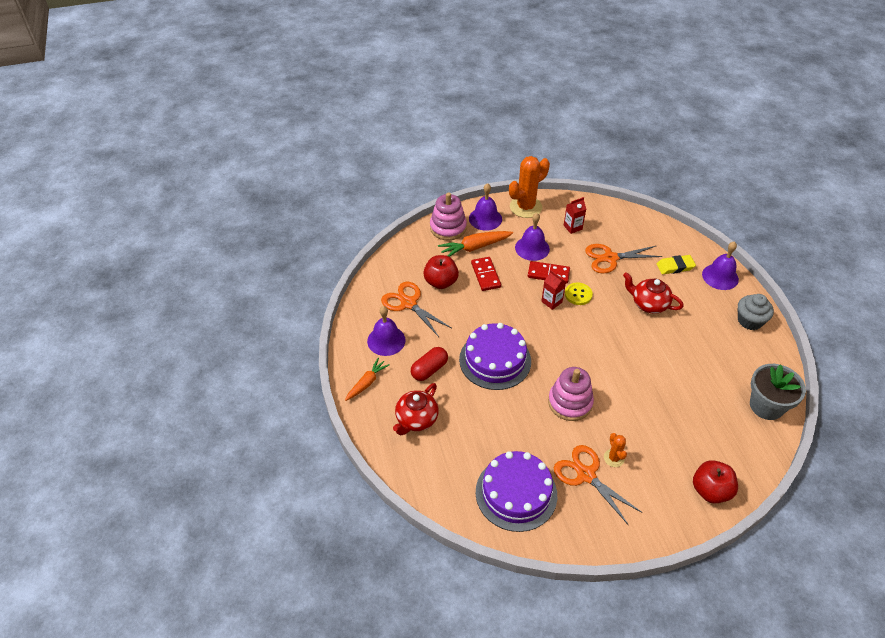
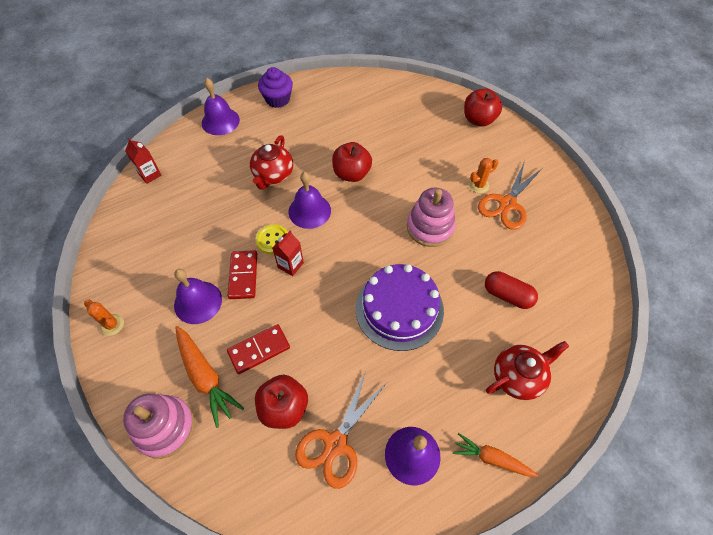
camera: 105 degrees left, 10 degrees up
(416, 419) = (518, 376): red teapot -> red teapot turned 45 degrees counterclockwise
(429, 369) = (440, 381): red capsule -> red capsule (507, 295)
(485, 219) = (140, 376): purple bell -> purple bell (309, 211)
(516, 493) = (556, 257): purple cake -> none
(525, 207) = (112, 325): orange cactus -> orange cactus, size x0.49
(572, 227) = (152, 261): red carton -> red carton (150, 175)
(610, 258) = (205, 215): orange scissors -> none
(643, 359) = (351, 174): none -> red apple
(675, 267) = (211, 157): yellow eraser -> none
(749, 321) = (277, 99): grey cupcake -> purple cupcake
(766, 406) = (376, 88): grey flower pot -> none

